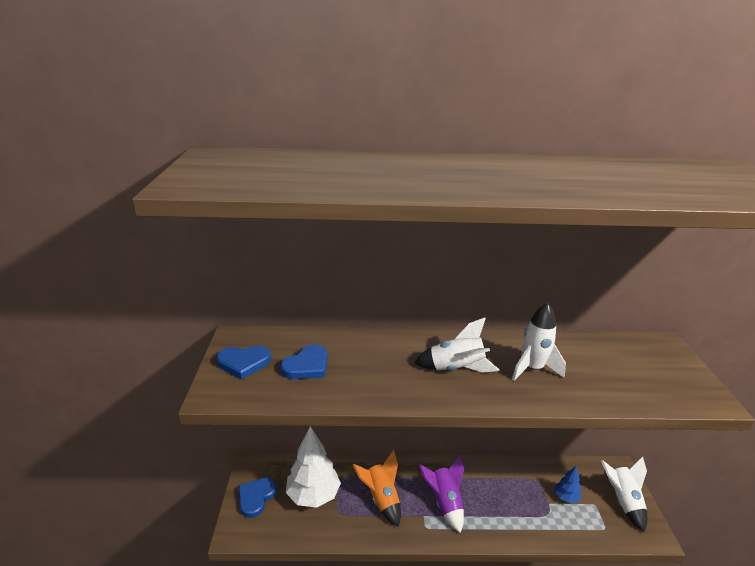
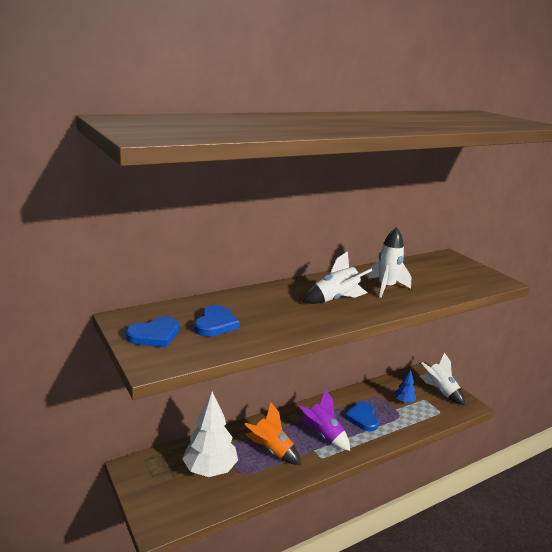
camera: 30 degrees left, 5 degrees down
(256, 497) = (155, 491): blue heart -> blue heart (362, 418)

